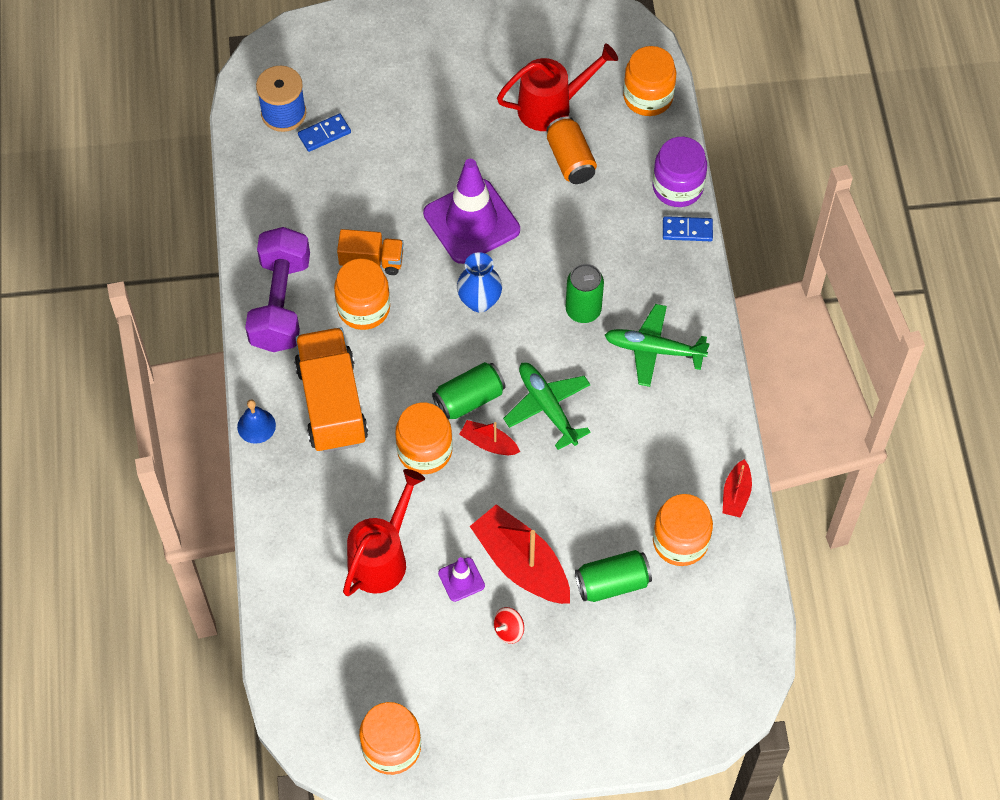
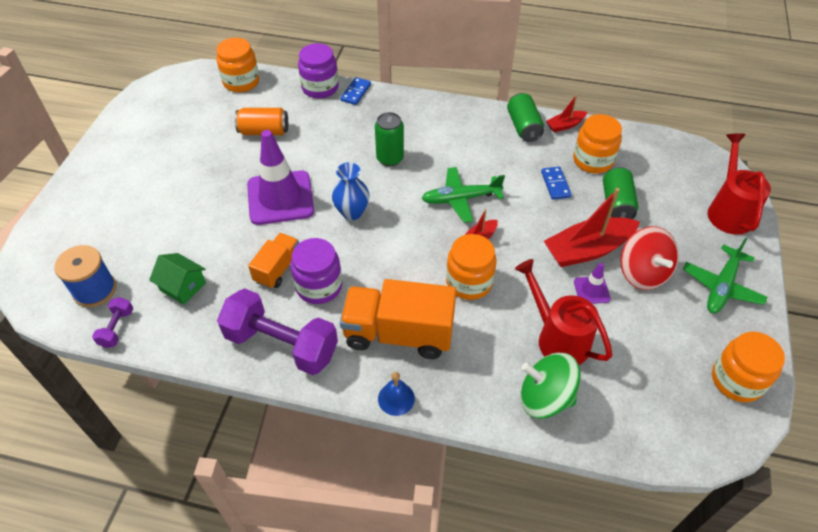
camera: 70 degrees left, 10 degrees down
(248, 155) = (117, 328): none -> purple dumbbell
(304, 561) = (545, 398): none -> green spinning top
(316, 186) = (183, 286): none -> green house
(324, 134) = (137, 267): blue domino -> blue domino (555, 184)
(363, 308) = (319, 286): orange jar -> purple jar
(469, 399) = (434, 242): green can -> green can (523, 127)
(508, 630) = (642, 273): red spinning top -> red spinning top, size x2.11
(552, 106) = (214, 128): red watering can -> red watering can (728, 210)
(654, 350) = (439, 132): green plane -> green plane (722, 286)
(736, 494) = (565, 125): red boat -> red boat turned 120 degrees clockwise

